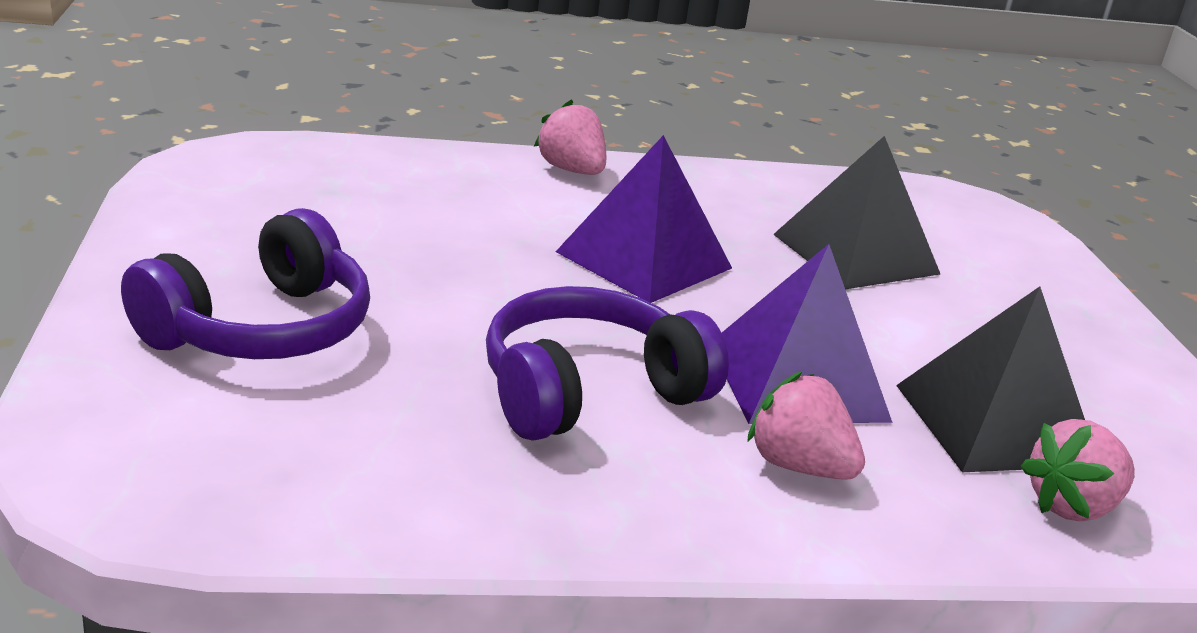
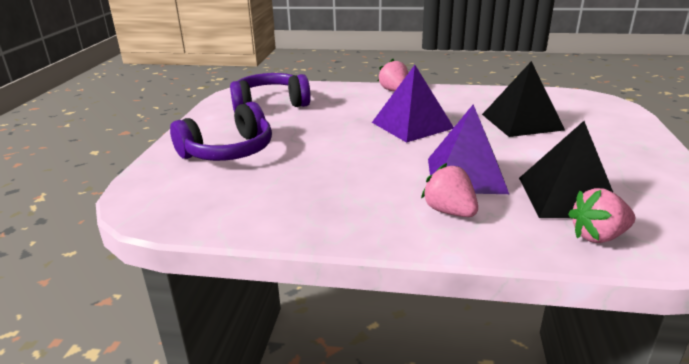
camera: 20 degrees right, 0 degrees up
(588, 391) = (359, 177): purple headphones -> purple headphones (270, 104)

